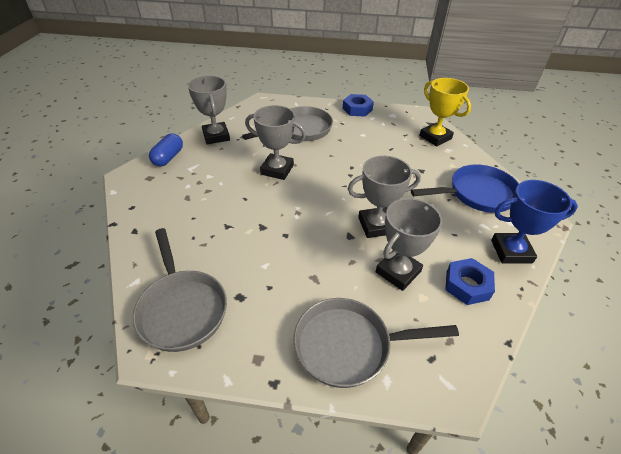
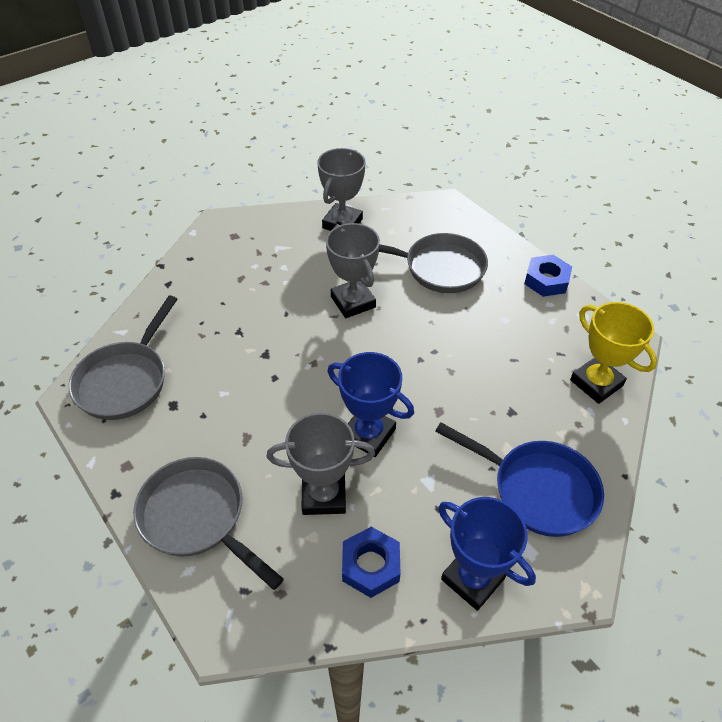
camera: 45 degrees right, 5 degrees up
(168, 157) = (272, 223): blue capsule -> none
(376, 225) = (368, 434): grey trophy -> blue trophy
(435, 137) = (596, 383): yellow trophy -> yellow trophy turned 45 degrees counterclockwise

